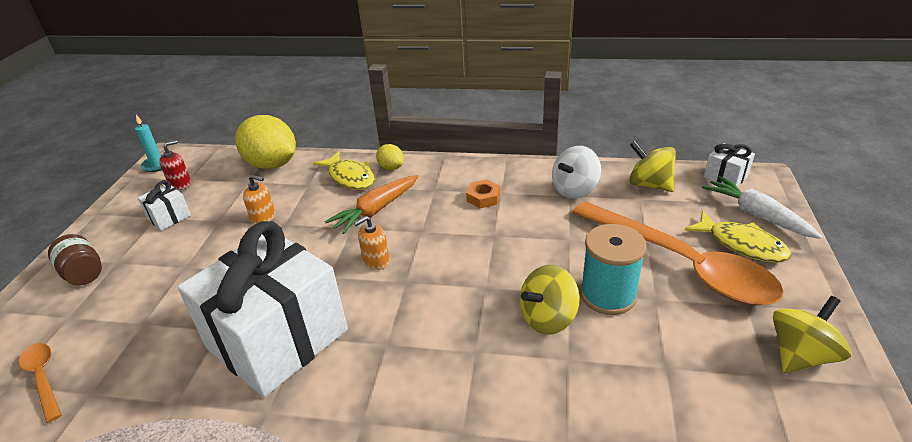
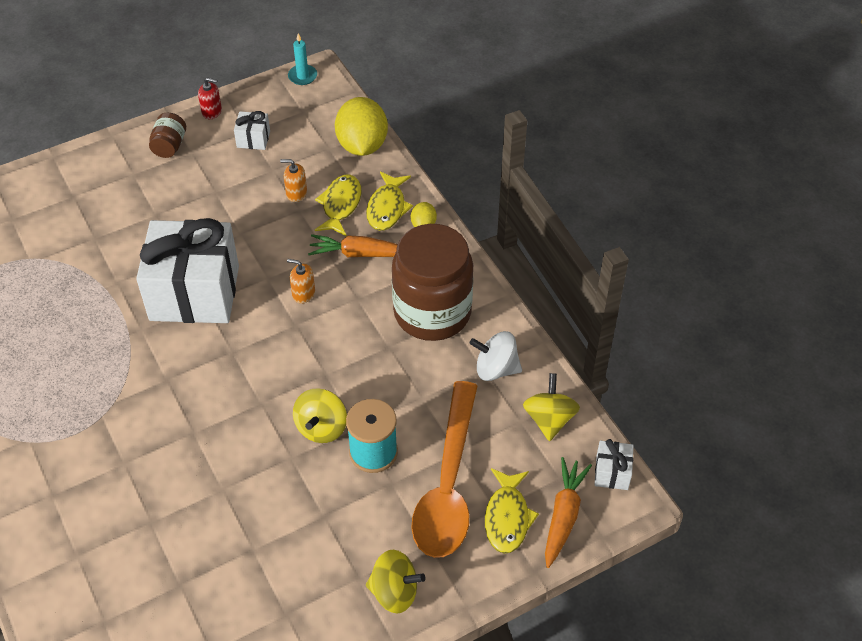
camera: 50 degrees right, 15 degrees up
(43, 378) = (88, 207): orange spoon -> none
(180, 184) = (292, 111): red soap dispenser -> red soap dispenser (212, 111)
(263, 218) = (296, 193): orange soap dispenser -> orange soap dispenser turned 120 degrees clockwise
(312, 199) = (340, 205): none -> yellow fish
(483, 198) = (432, 312): orange nut -> brown jar
(548, 318) = (321, 427): yellow spinning top -> yellow spinning top turned 90 degrees counterclockwise
(757, 215) = (563, 516): white carrot -> orange carrot

